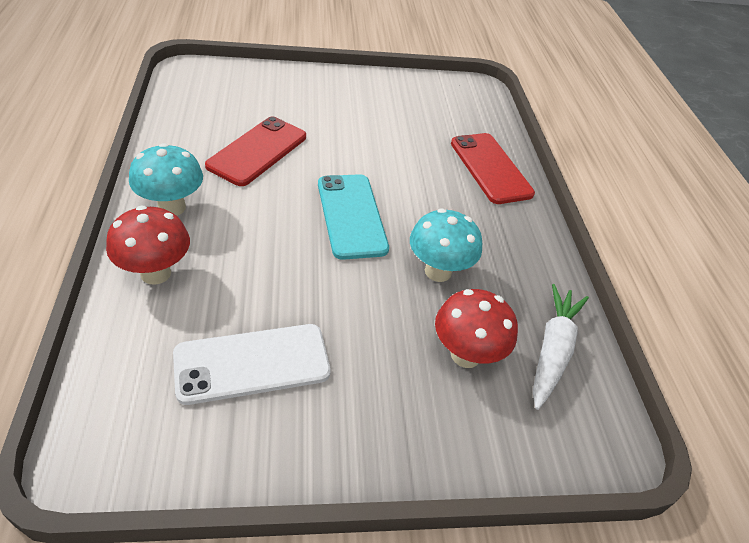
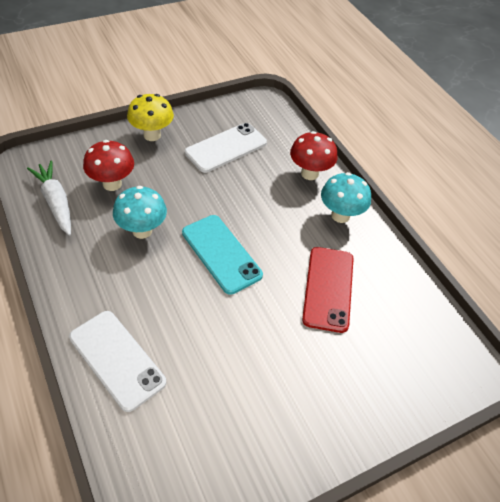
camera: 160 degrees right, 5 degrees up
(372, 438) = (152, 135): none -> yellow mushroom
(490, 168) = (117, 359): red phone -> white phone
(552, 350) = (56, 202): white carrot -> white carrot turned 150 degrees clockwise

